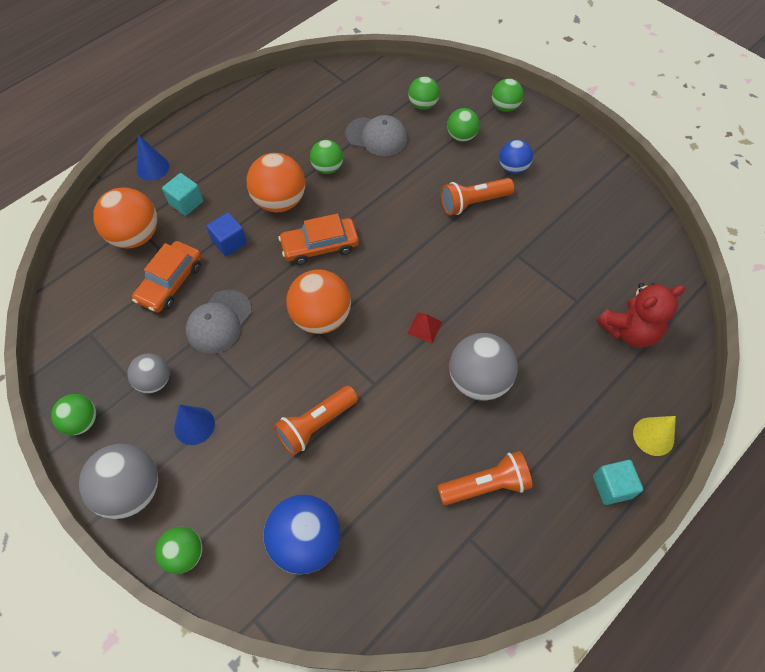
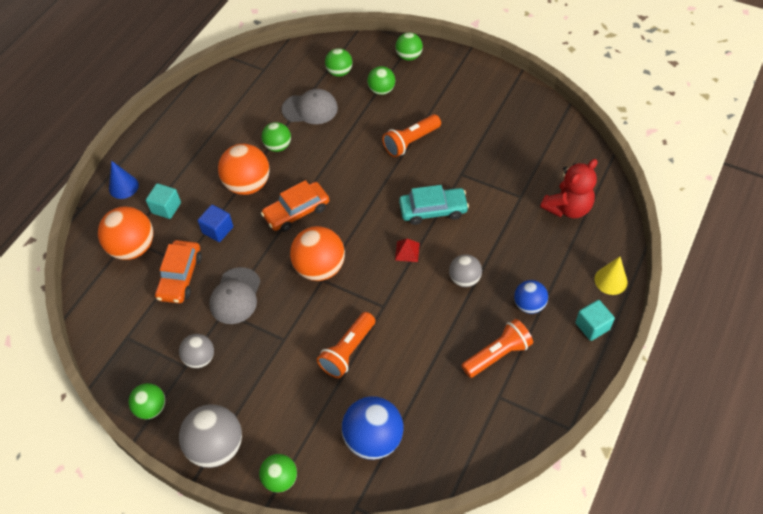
camera: 15 degrees left, 5 degrees down
(194, 425) = (248, 382): blue cone -> none
(471, 288) = (433, 210): none -> turquoise car
(478, 380) = (464, 279): grey ball -> grey ball, size x0.60
(513, 168) = (433, 105): blue ball -> blue ball (529, 305)

